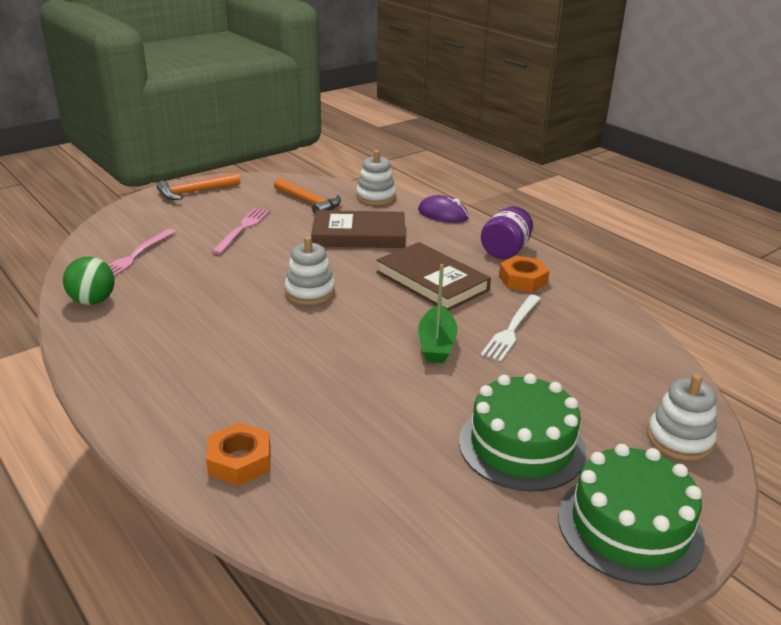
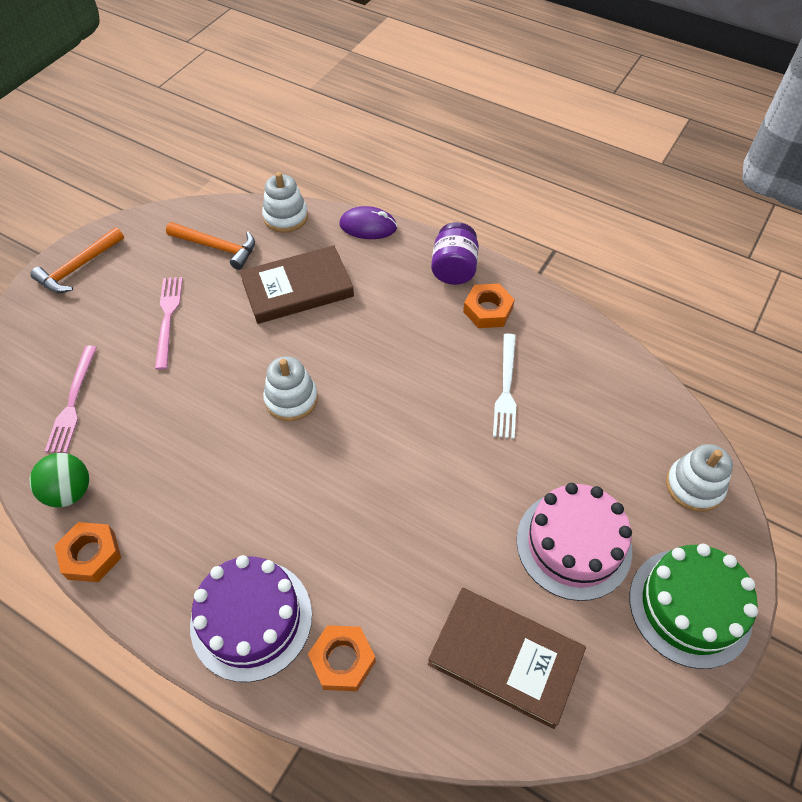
camera: 20 degrees left, 25 degrees up
(80, 339) = (91, 555): none -> orange nut
(178, 411) = (251, 619): none -> purple cake
(432, 281) = (403, 341): brown book -> brown book (505, 658)
(436, 344) = (447, 435): green boat -> none
(521, 446) = (573, 544): green cake -> pink cake

